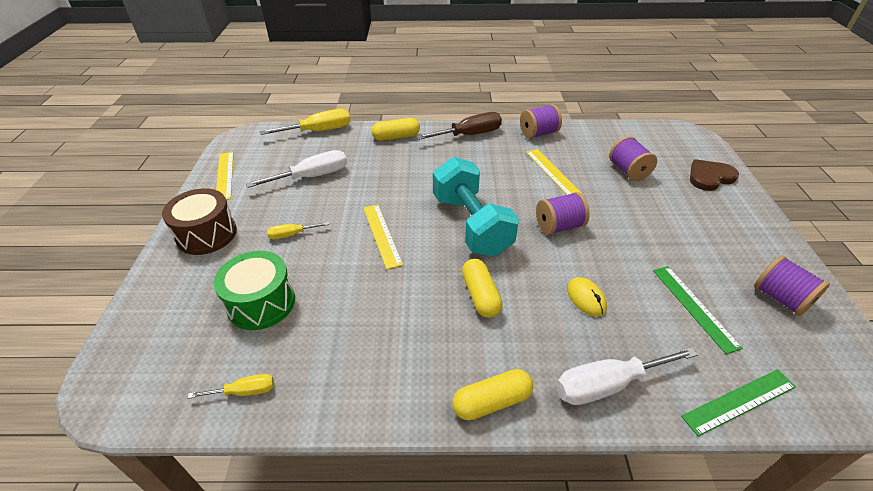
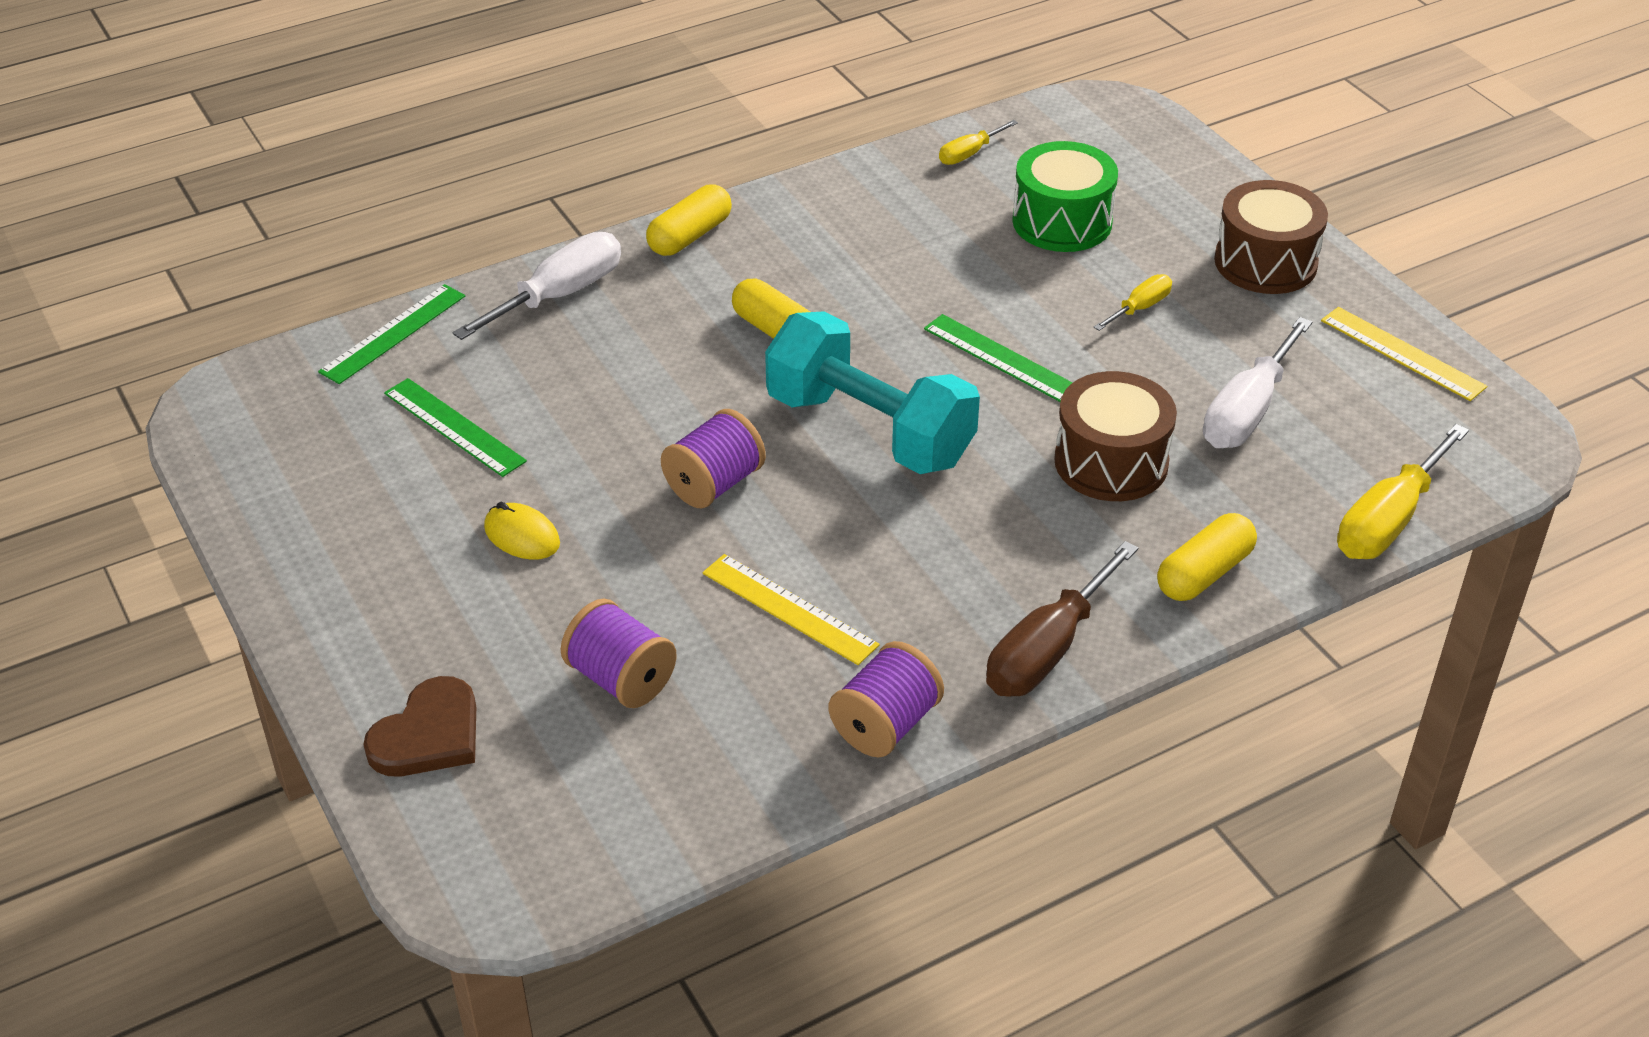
camera: 150 degrees right, 0 degrees up
(381, 235) = (1002, 358): yellow ruler -> green ruler
(385, 177) = (1111, 462): none -> brown drum
(586, 298) = (621, 382): yellow mouse -> yellow mouse (522, 536)
(780, 298) = (314, 489): purple spool -> none

